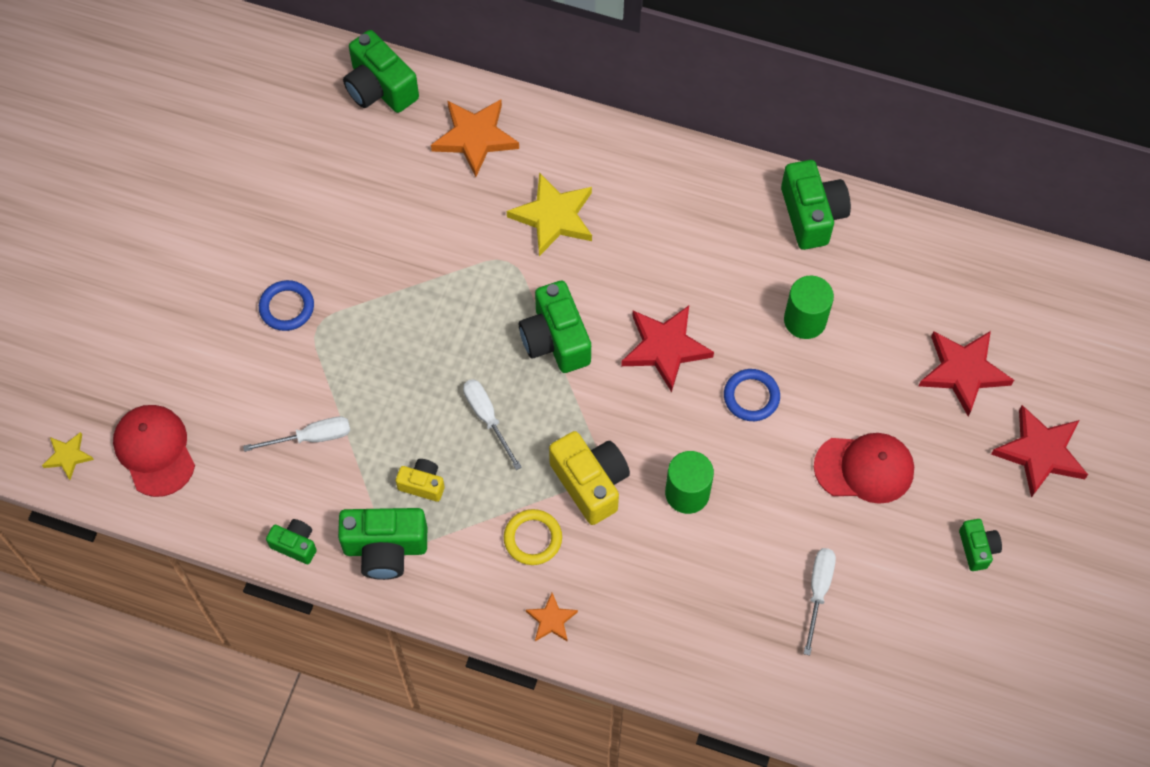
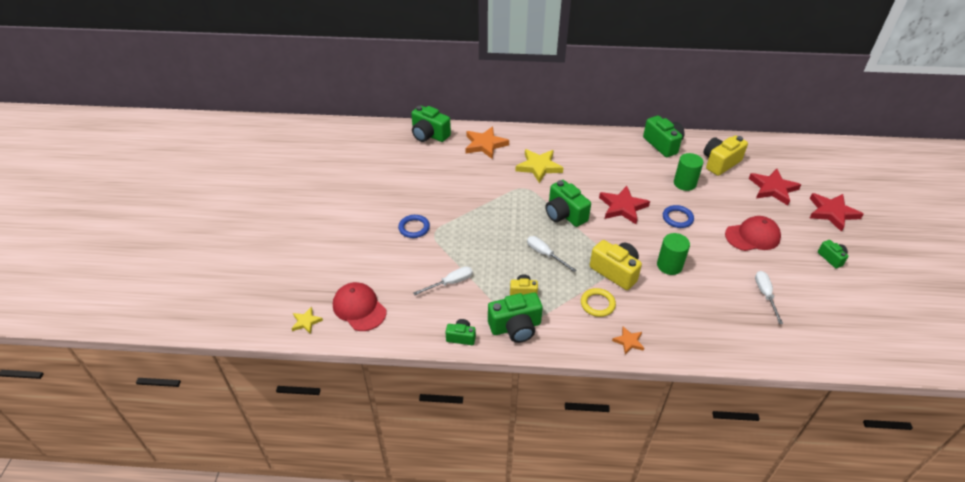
camera: 15 degrees left, 20 degrees down
(898, 286) = (720, 163): none -> yellow camera

